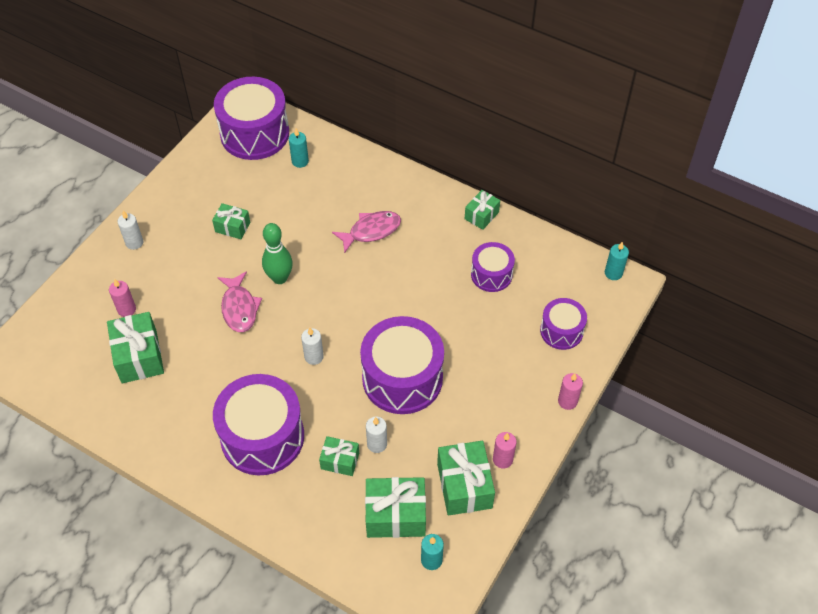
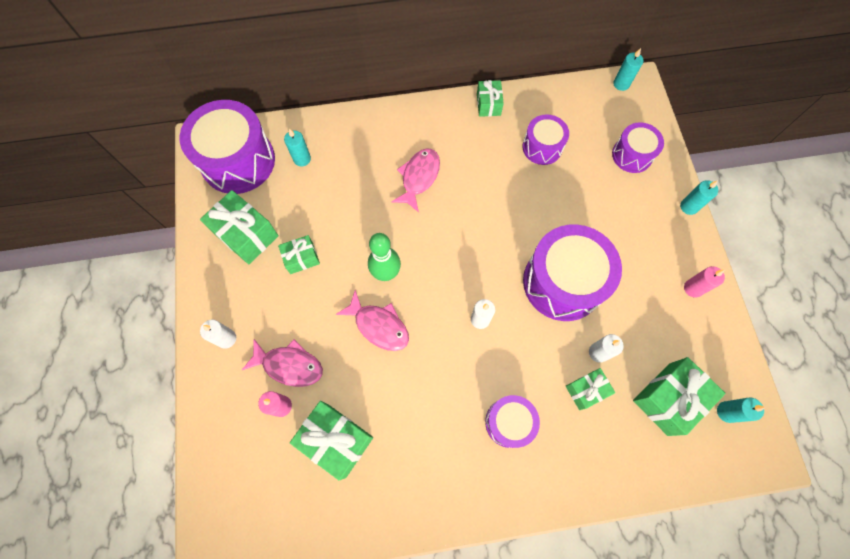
camera: 40 degrees left, 15 degrees up
(156, 288) = (289, 365): none -> pink fish
(262, 437) = (509, 422): purple drum -> purple drum, size x0.55
(464, 486) = (689, 332): green gift -> green gift (246, 235)
(567, 401) = (689, 206): pink candle -> turquoise candle

